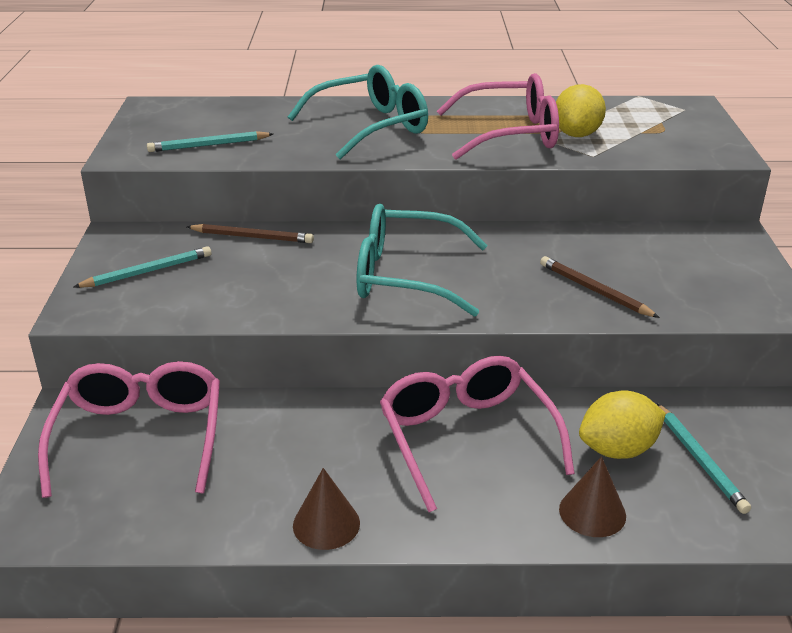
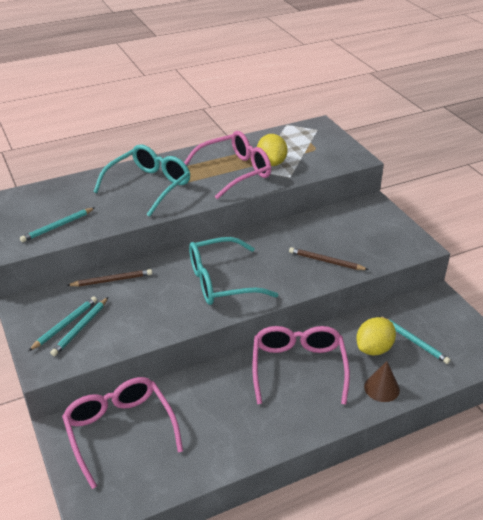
camera: 25 degrees left, 5 degrees up
(163, 281) = (80, 328): none -> turquoise pencil
(326, 524) = (259, 443): brown cone -> none
(467, 439) = (298, 368): pink glasses -> pink glasses turned 45 degrees clockwise

